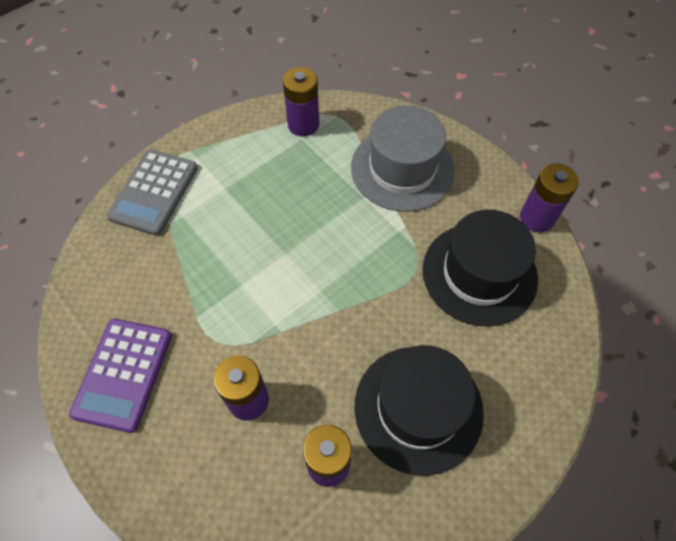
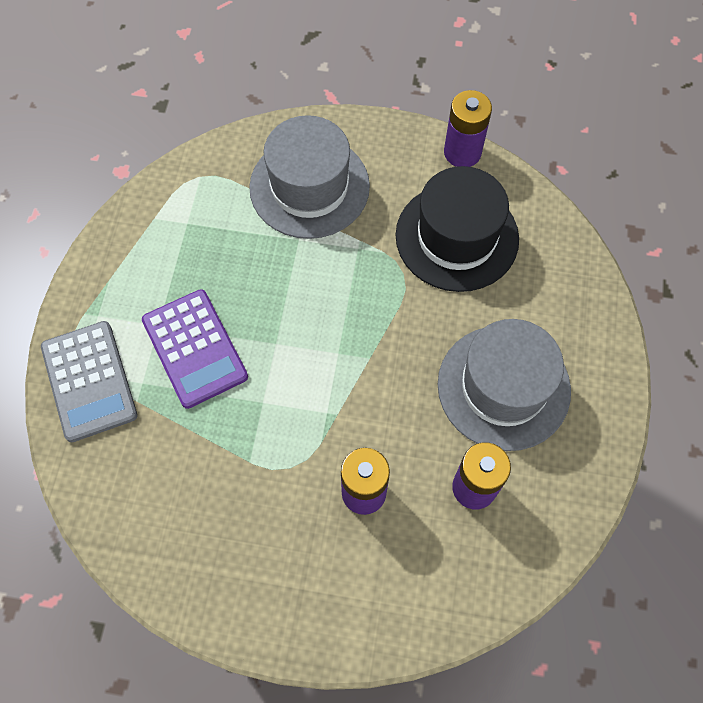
camera: 40 degrees left, 5 degrees up
(123, 374) = (232, 562): purple calculator -> purple calculator (195, 348)
(303, 124) = (175, 207): purple battery -> none
(418, 408) = (503, 387): black hat -> grey hat

